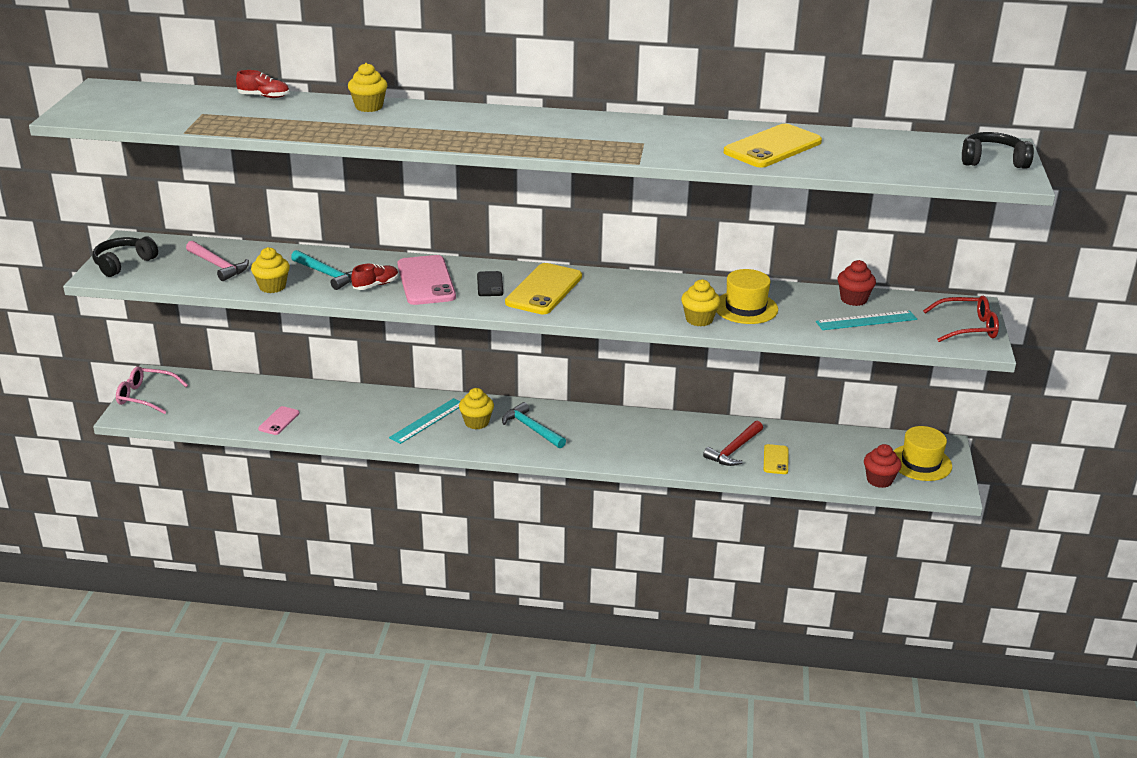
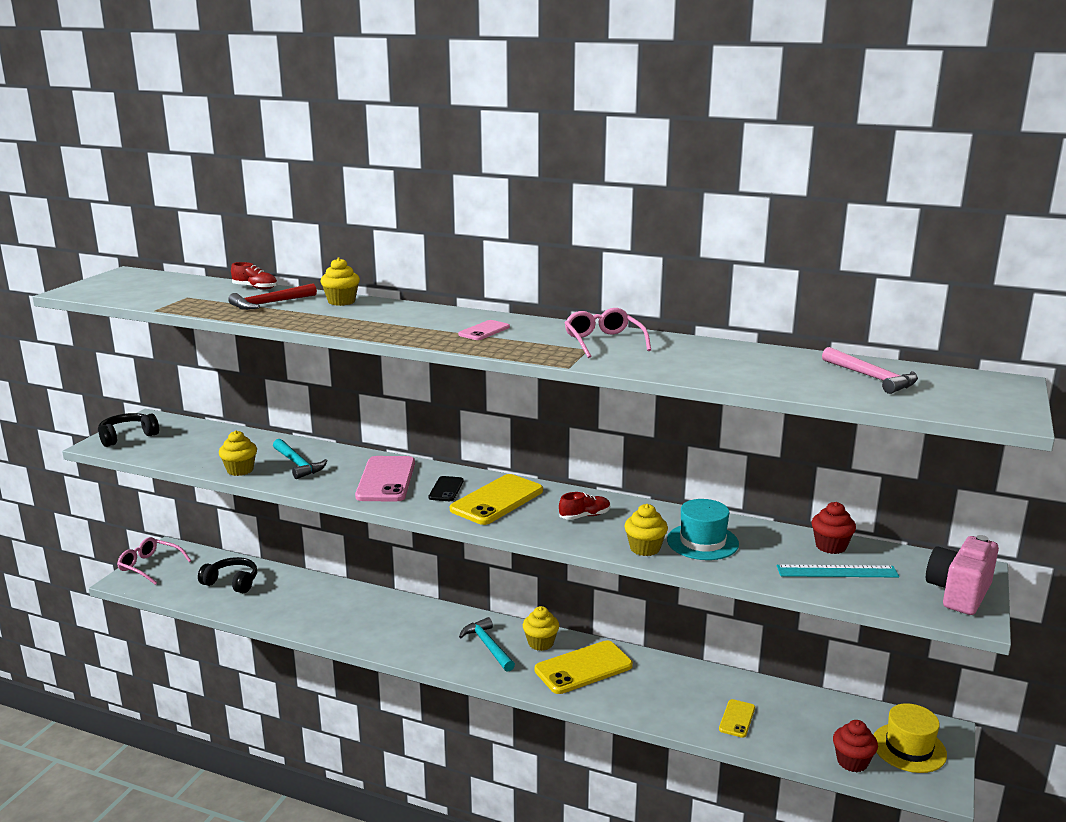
camera: 15 degrees right, 10 degrees down
(218, 266) = (206, 447): pink hammer -> pink hammer (872, 378)
(279, 421) = (251, 605): pink phone -> pink phone (484, 331)
(376, 285) = (336, 478): red shoe -> red shoe (584, 516)
(427, 421) = (389, 624): turquoise ruler -> none
(476, 422) = (436, 632): yellow cupcake -> yellow cupcake (540, 643)
(653, 133) = (604, 342): none -> pink glasses
(734, 450) = (693, 700): red hammer -> red hammer (270, 303)
(745, 308) = (702, 542): yellow hat -> turquoise hat
(772, 147) = (727, 363): yellow phone -> yellow phone (583, 668)
(967, 327) = (958, 593): red glasses -> pink camera
(992, 161) = (985, 396): black headphones -> black headphones (232, 582)

